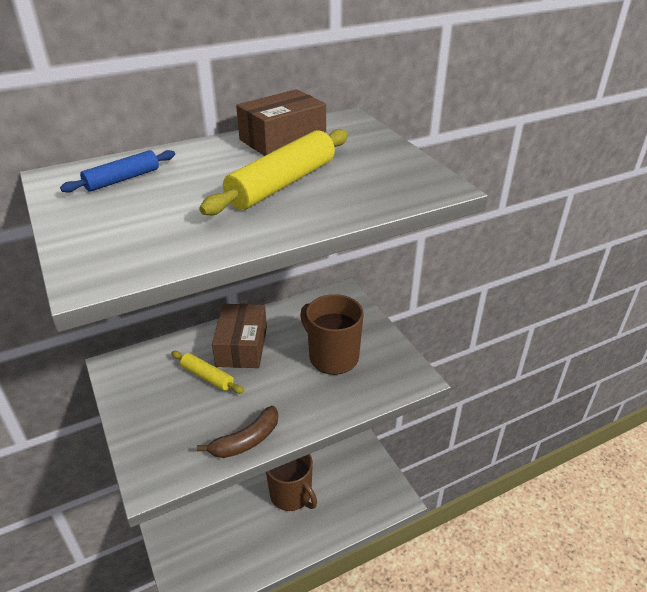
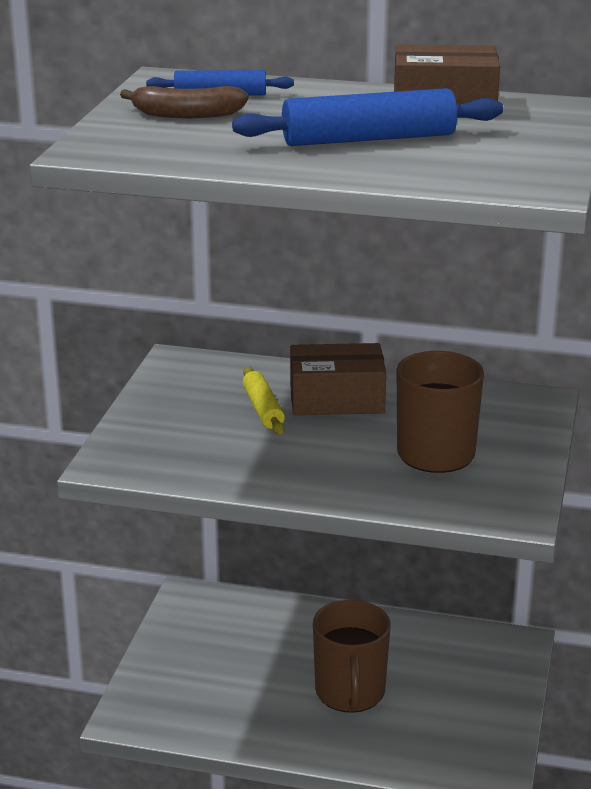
camera: 40 degrees right, 10 degrees down
(242, 346) = (336, 399): brown box -> brown box turned 45 degrees clockwise
(246, 441) = (237, 478): brown banana -> brown banana (186, 115)
(282, 184) = (368, 139): yellow rolling pin -> blue rolling pin

